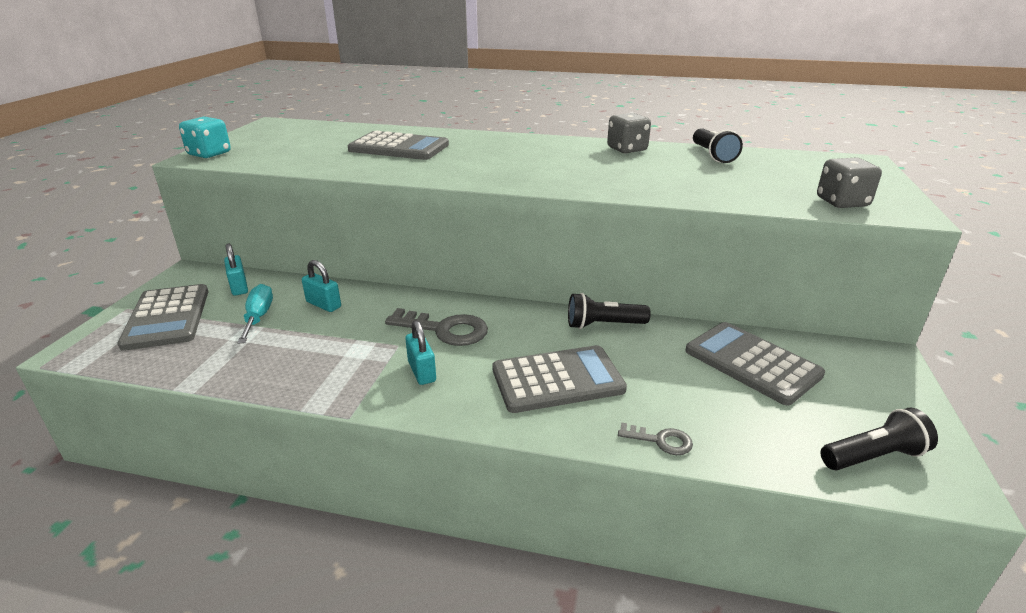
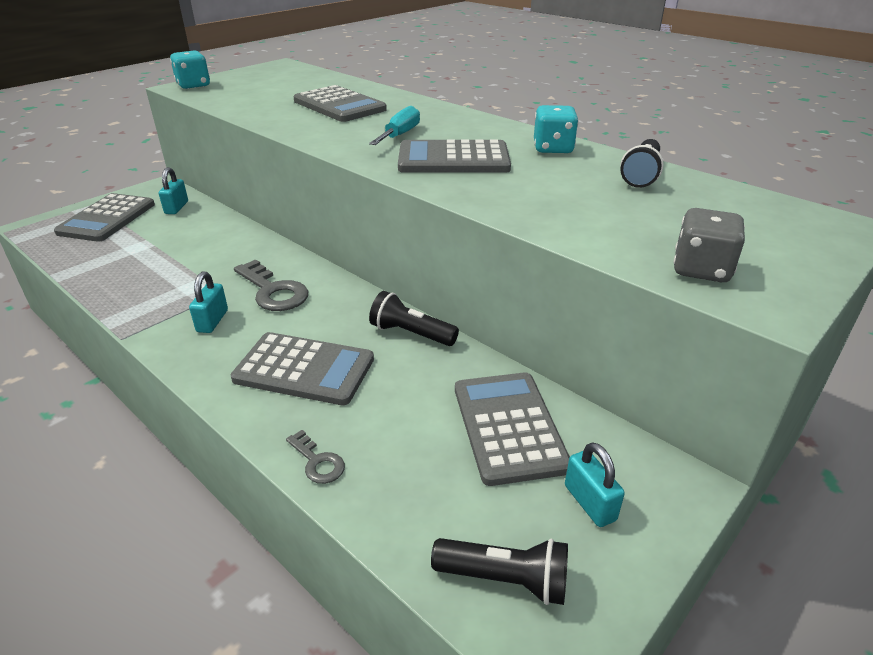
camera: 30 degrees right, 5 degrees up
(258, 317) = (160, 236): turquoise screwdriver -> turquoise screwdriver (400, 135)
(323, 304) = (214, 240): turquoise padlock -> turquoise padlock (589, 502)
(571, 170) = (453, 159): none -> grey calculator
(627, 149) = (553, 148): grey dice -> turquoise dice

